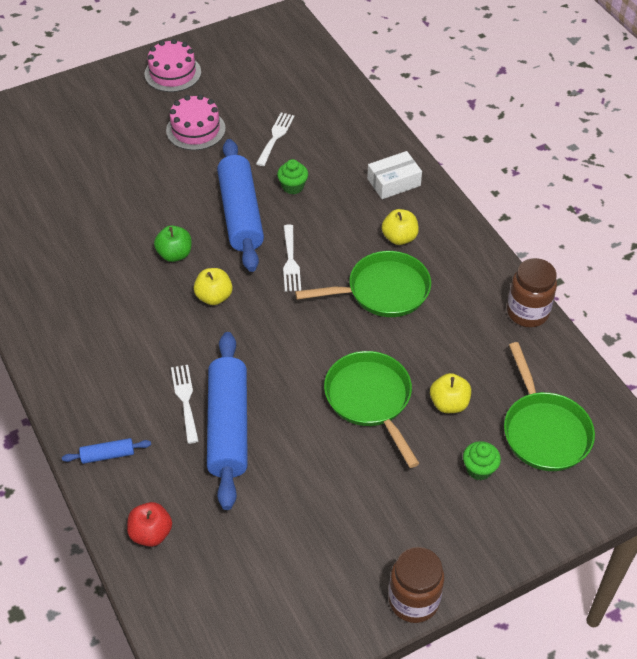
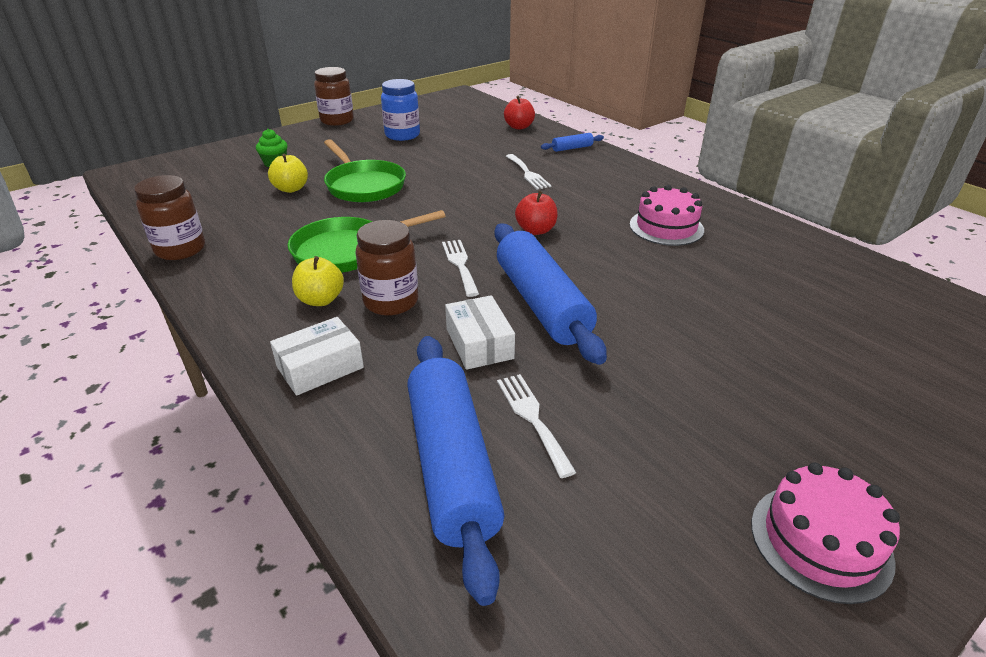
camera: 170 degrees right, 15 degrees down
(175, 254) = (601, 258): green apple -> none
(195, 129) = (680, 414): pink cake -> pink cake (666, 227)
(214, 297) = (536, 230): yellow apple -> red apple
(228, 427) = (484, 165): blue rolling pin -> blue rolling pin (451, 465)
(275, 137) = (532, 418): white fork -> white fork turned 150 degrees clockwise
(293, 186) = (479, 343): green cupcake -> white box
(319, 530) = (402, 135): none -> blue jar
(348, 229) = (391, 302): none -> brown jar
(544, 431) = (209, 183): green pan -> none

